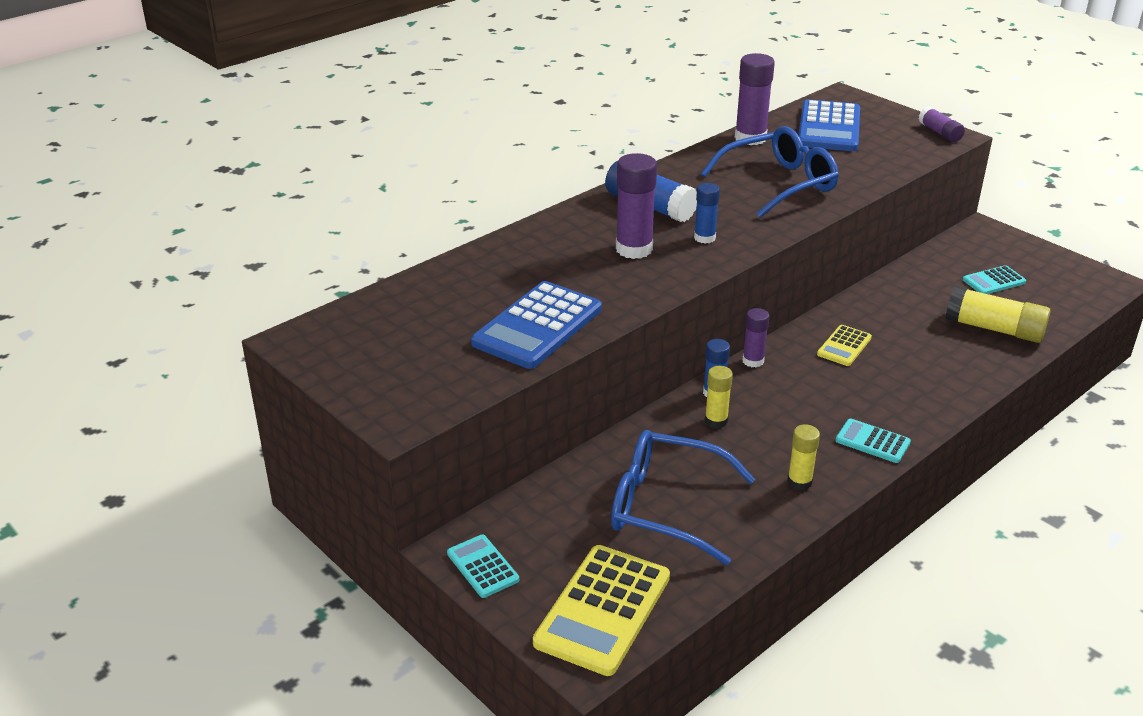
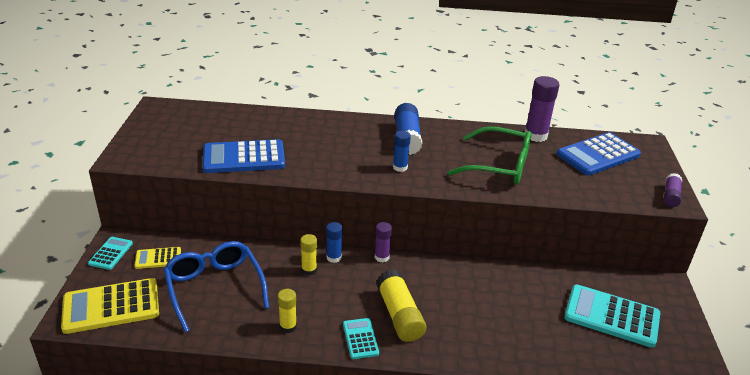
camera: 45 degrees right, 0 degrees up
(634, 249) = (355, 152): purple glue stick -> none
(779, 184) = (499, 166): blue glasses -> green glasses
(844, 346) = (443, 284): yellow calculator -> yellow calculator (158, 258)
(994, 281) = (611, 316): turquoise calculator -> turquoise calculator, size x1.91
(994, 329) = (554, 340): yellow glue stick -> yellow glue stick (399, 315)

